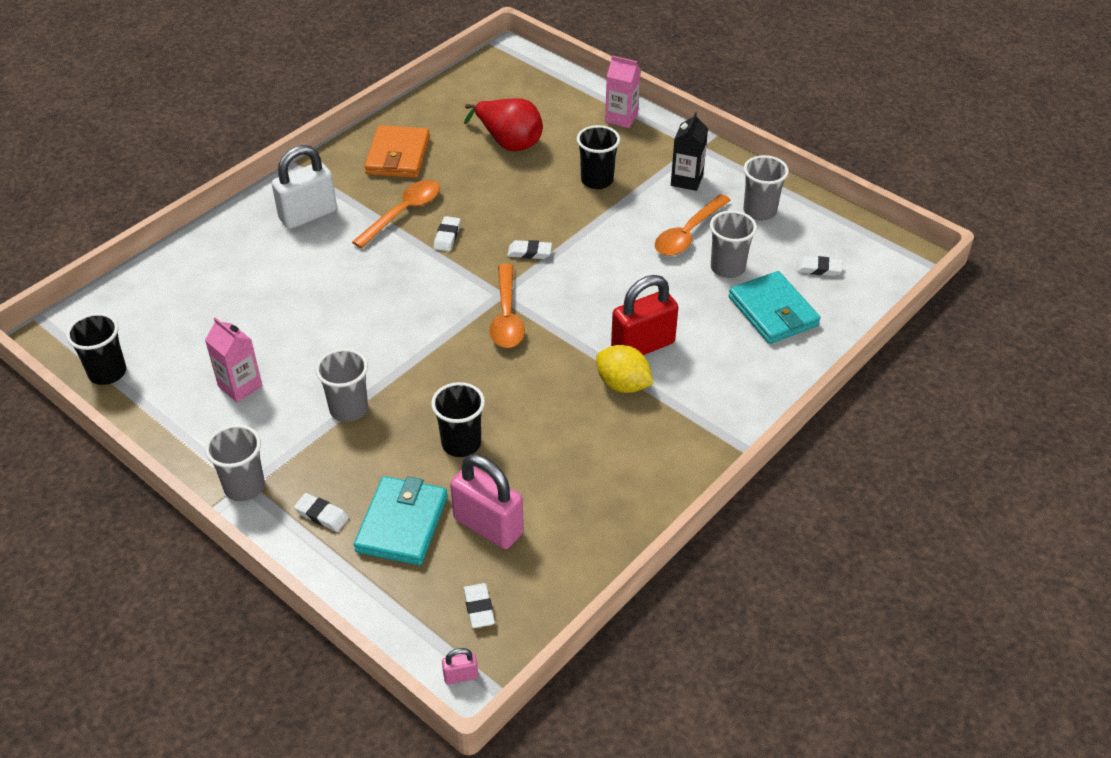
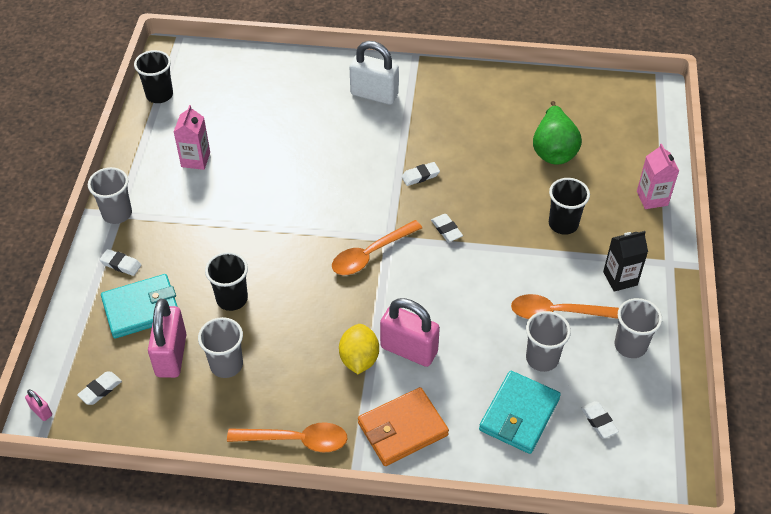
camera: 55 degrees right, 5 degrees up
(322, 515) = (121, 264): white eraser -> white eraser turned 60 degrees counterclockwise
(349, 409) = (217, 223): grey cup -> grey cup (226, 365)
(398, 156) = (477, 101): orange wallet -> orange wallet (402, 429)
(403, 213) = (422, 139): orange spoon -> orange spoon (296, 440)
(508, 142) = (553, 150): red pear -> green pear
(642, 345) = (409, 349): red padlock -> pink padlock

